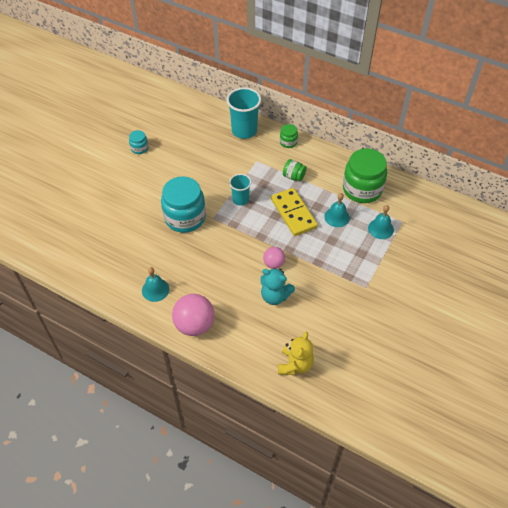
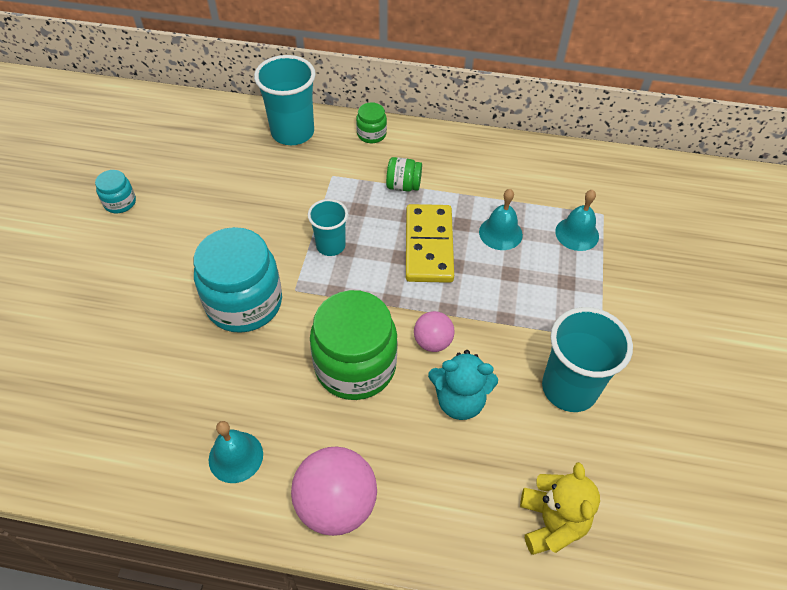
camera: 20 degrees left, 0 degrees up
(293, 213) = (428, 246): yellow domino -> yellow domino turned 45 degrees clockwise
(335, 307) = (569, 388): none -> turquoise cup
(362, 189) = (519, 179): green jar -> green jar (355, 366)

